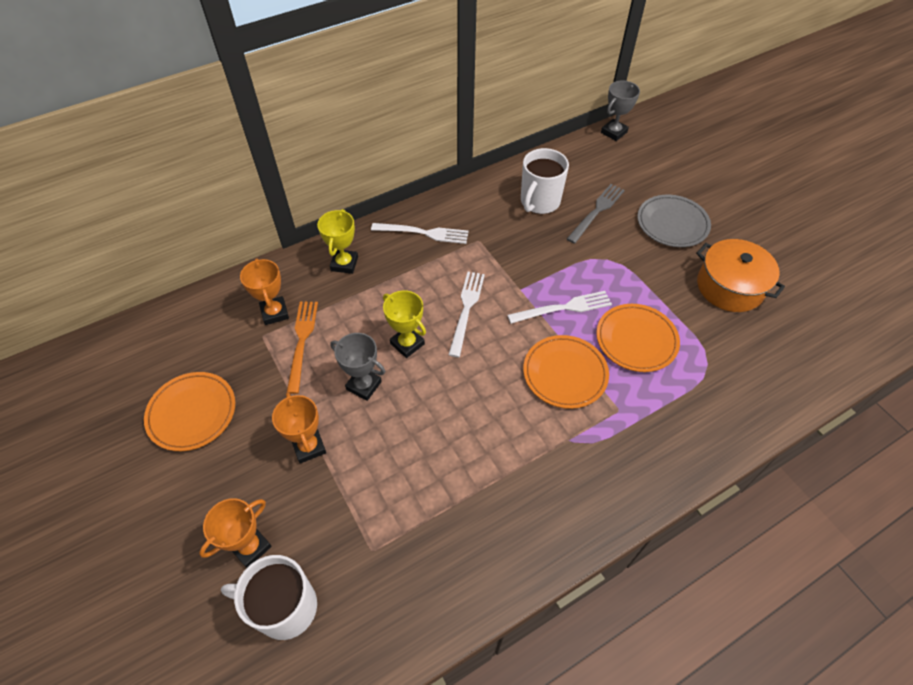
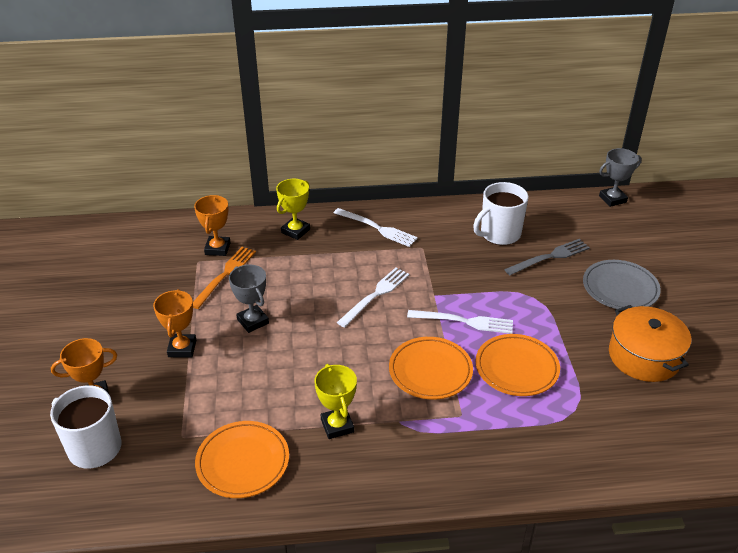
camera: 25 degrees right, 15 degrees down
(192, 413) = (112, 296): orange plate -> orange plate (243, 462)
(407, 344) = (308, 304): yellow trophy -> yellow trophy (337, 426)

